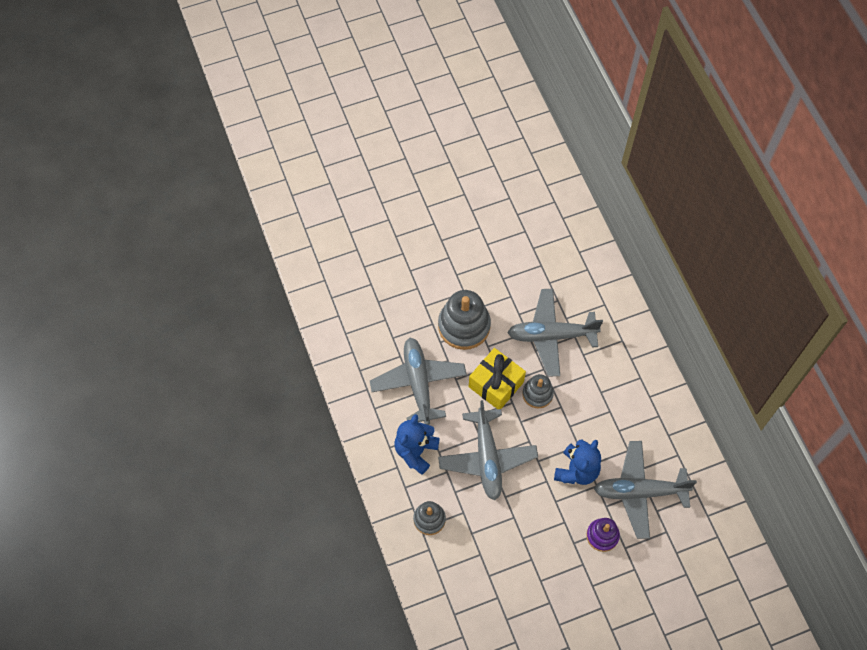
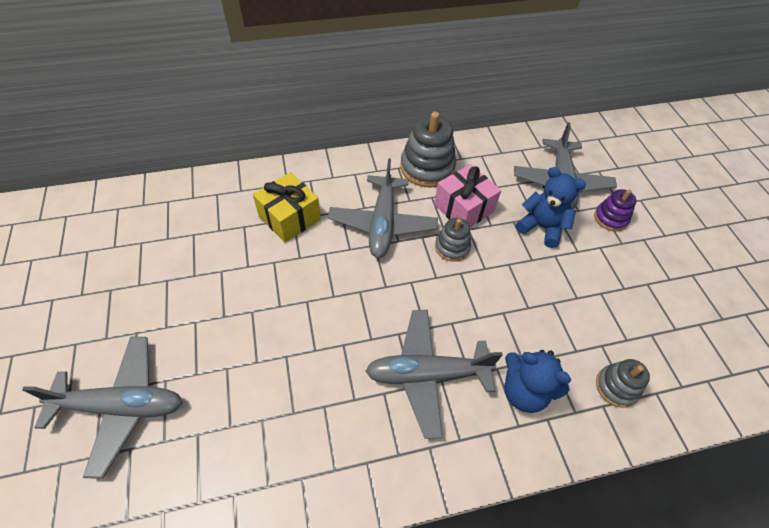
camera: 85 degrees left, 10 degrees down
(464, 326) = (354, 308): grey stacking toy -> grey stacking toy (427, 168)
(487, 458) = (530, 309): grey plane -> grey plane (121, 406)
(496, 384) = (437, 285): yellow gift -> yellow gift (289, 218)
(584, 401) = (463, 208): none -> pink gift

